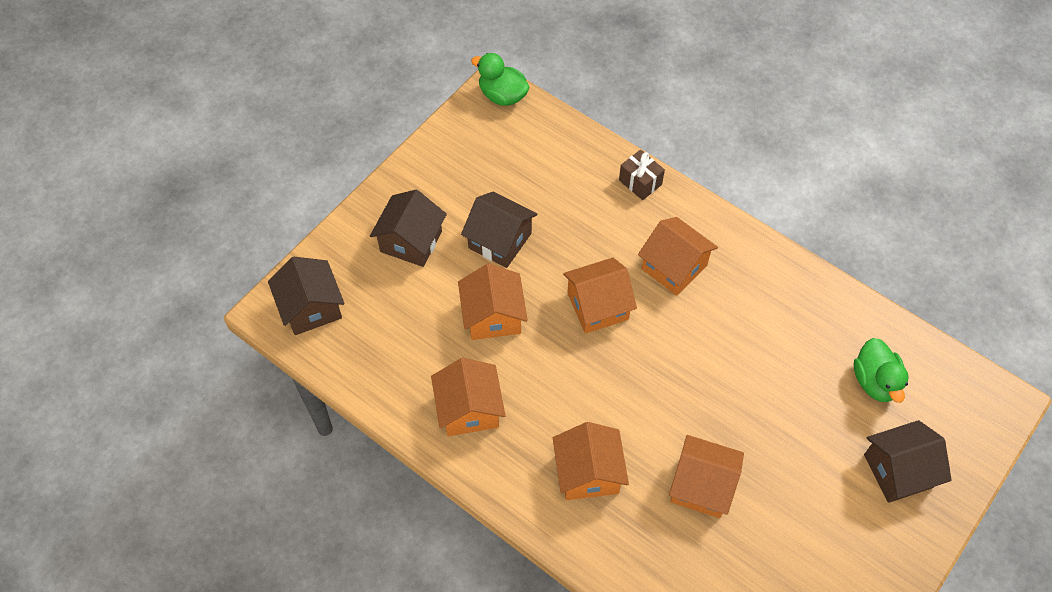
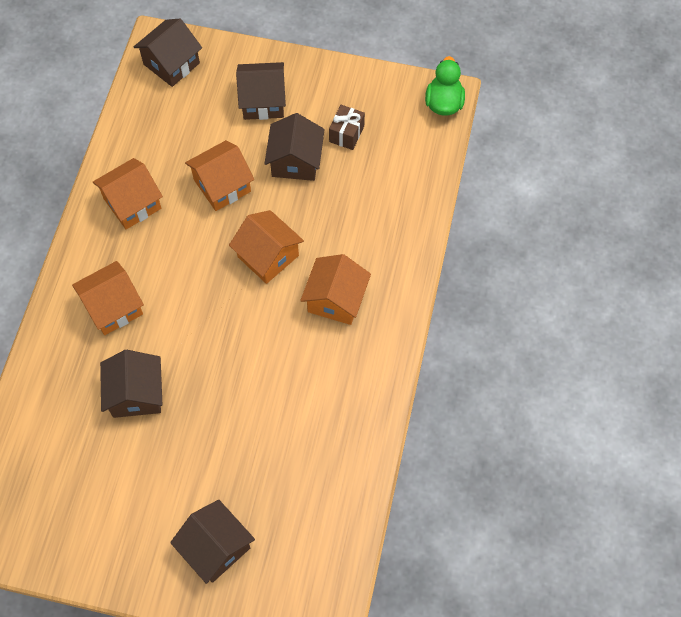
camera: 65 degrees right, 5 degrees up
(640, 182) = (410, 241): brown gift -> brown gift (346, 134)
(702, 486) = (136, 394): orange house -> brown house
(875, 381) = (297, 502): green duck -> none

